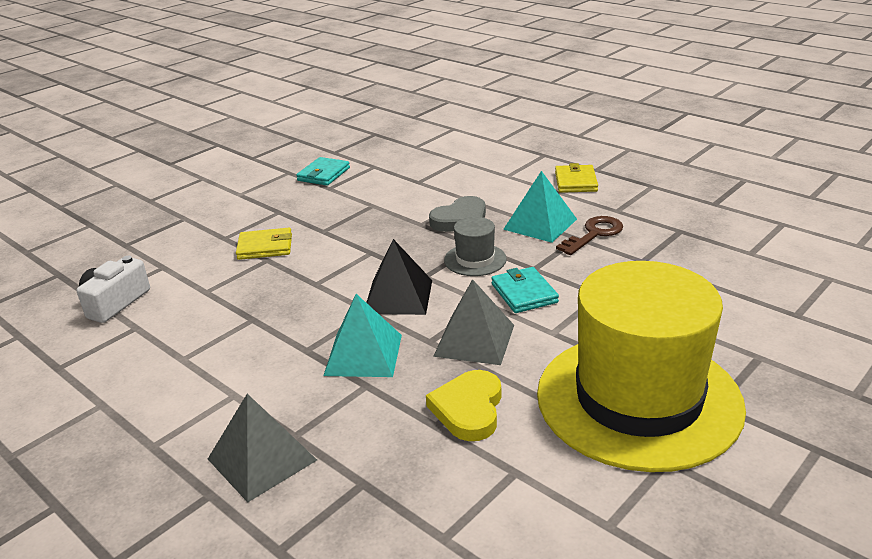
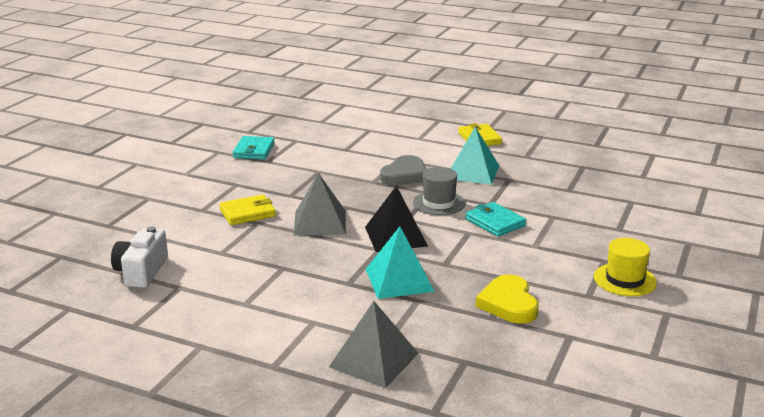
camera: 20 degrees left, 5 degrees down
(474, 340) = (480, 259): grey pyramid -> grey pyramid (320, 222)
(594, 234) = (520, 175): brown key -> none
(638, 399) = (624, 280): yellow hat -> yellow hat, size x0.40

